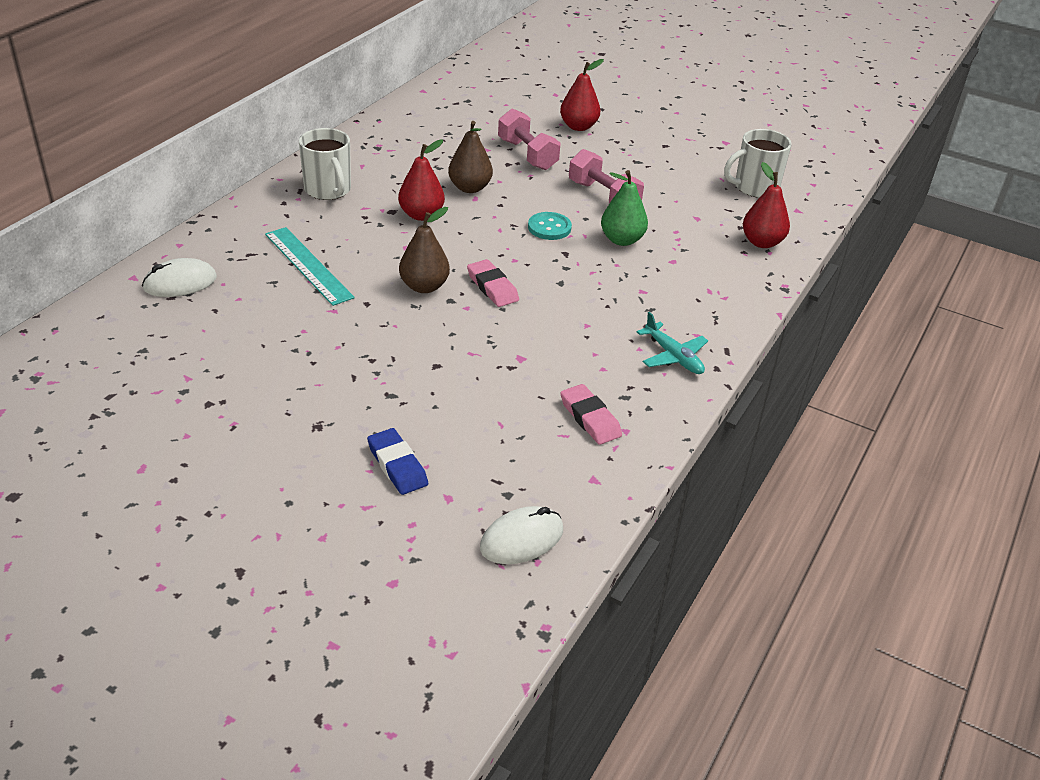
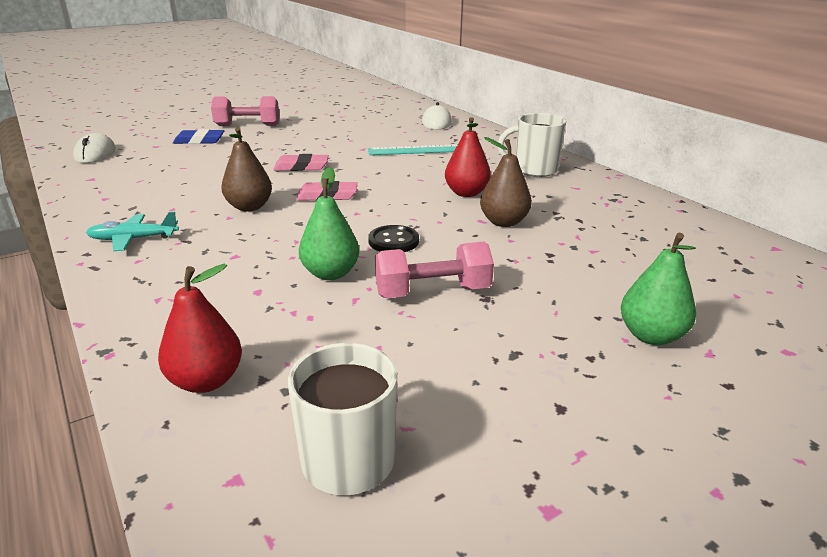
camera: 120 degrees right, 10 degrees down
(424, 286) = (357, 175): brown pear -> brown pear (249, 207)
(527, 155) = (569, 271): pink dumbbell -> pink dumbbell (247, 125)
(549, 228) = (393, 241): turquoise button -> black button
(578, 127) = (651, 336): red pear -> green pear
(590, 418) = (136, 191): pink eraser -> pink eraser (301, 167)

